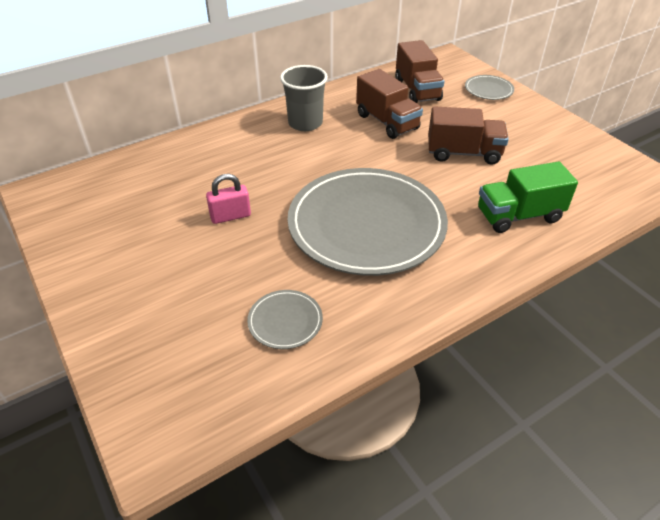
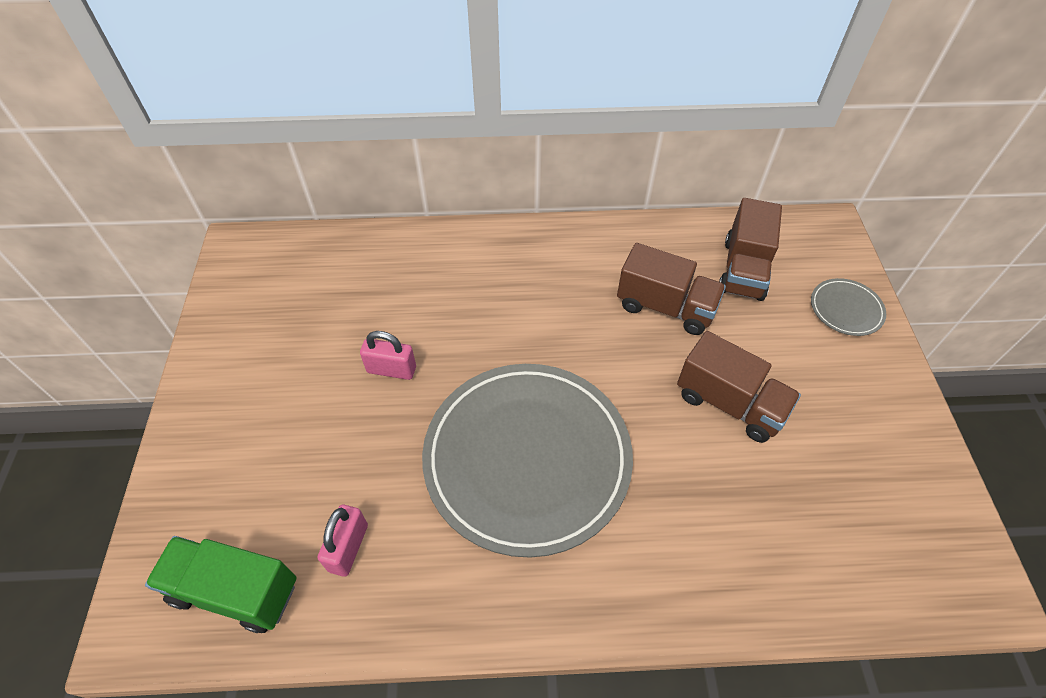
camera: 30 degrees right, 10 degrees up
(285, 321) = (348, 548): grey plate -> pink padlock
(305, 123) = (564, 266): grey cup -> none
(387, 122) = (665, 307): brown truck -> brown truck turned 60 degrees counterclockwise
(518, 215) = (728, 543): green truck -> green truck (235, 591)

